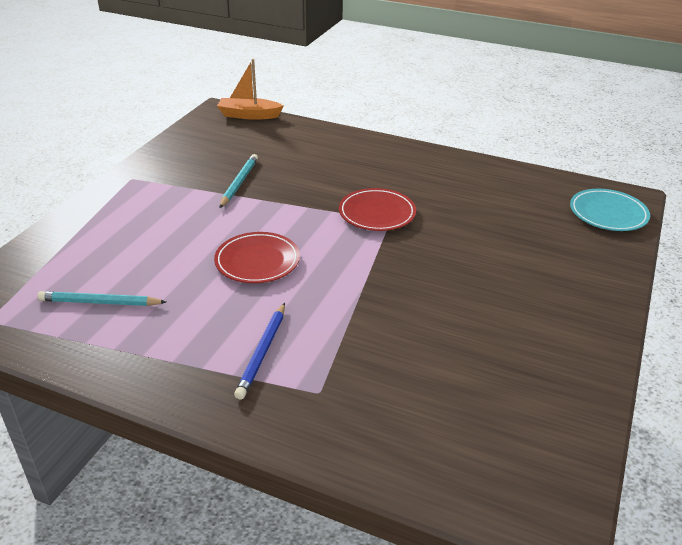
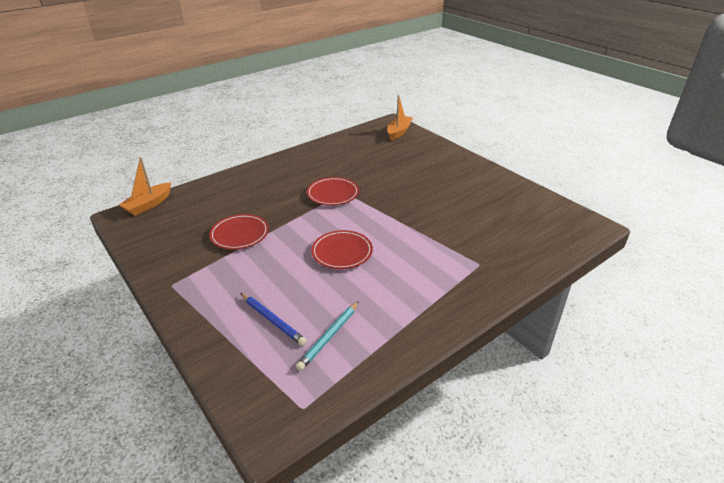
camera: 60 degrees left, 0 degrees up
(239, 183) = (240, 234): turquoise pencil -> red plate
(262, 352) = (434, 275): blue pencil -> blue pencil (272, 320)
(608, 213) = (399, 132): turquoise plate -> orange boat

